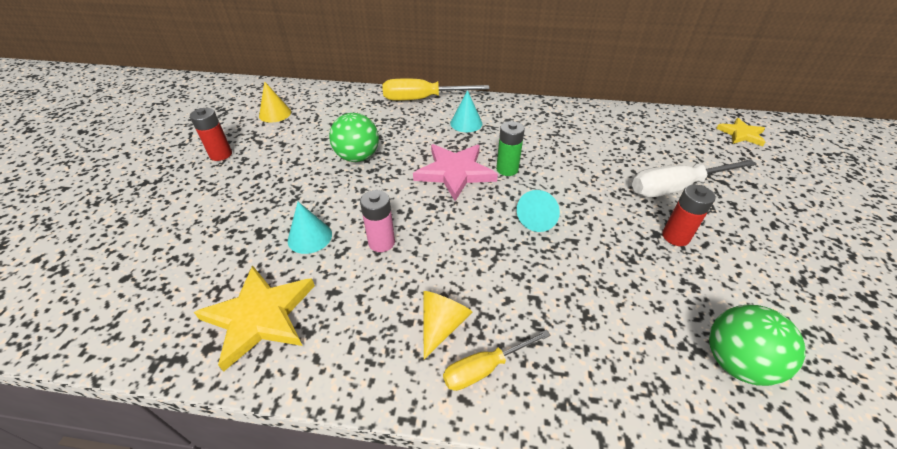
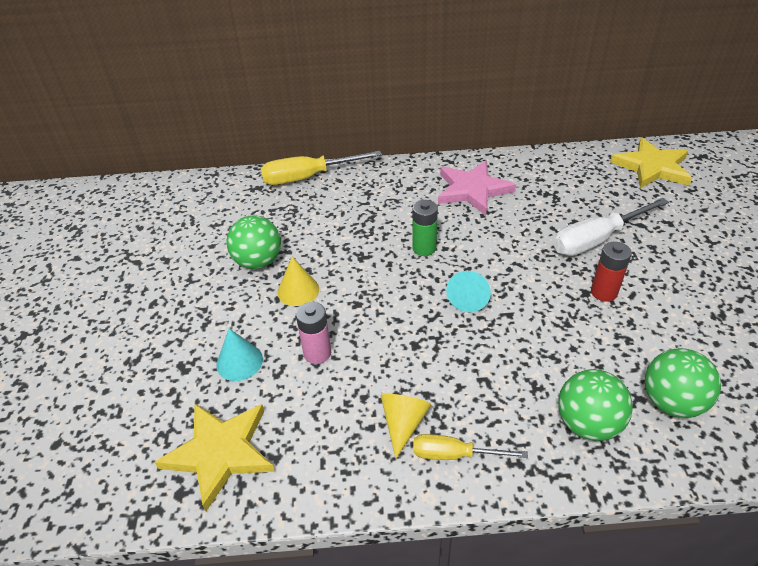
camera: 10 degrees left, 0 degrees up
(221, 155) = (98, 285): red battery -> none
(275, 114) = (141, 223): yellow cone -> yellow cone (298, 290)
(455, 172) = (370, 261): pink star -> pink star (472, 190)
(466, 123) = (365, 200): turquoise cone -> none
(485, 368) = (454, 454): yellow screwdriver -> yellow screwdriver turned 45 degrees clockwise
(636, 366) = (587, 423): none -> green ball
(741, 134) = (652, 167): yellow star -> yellow star, size x1.66

